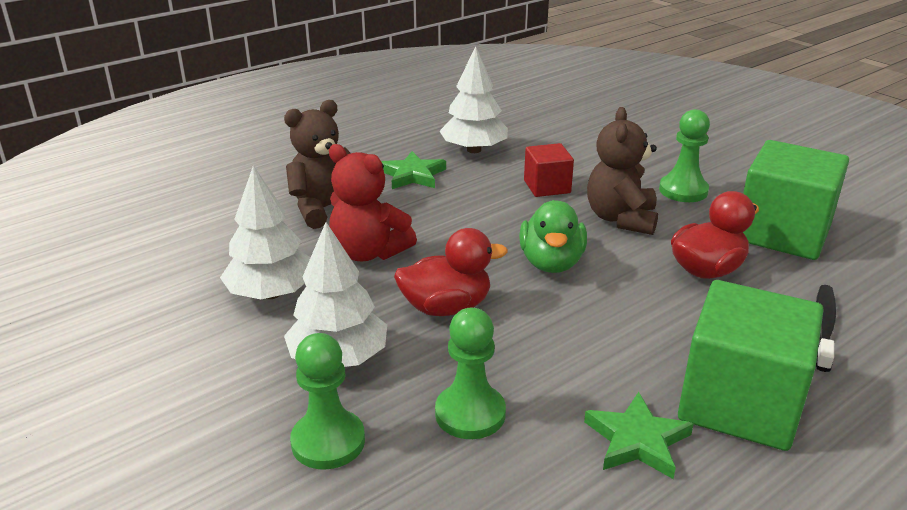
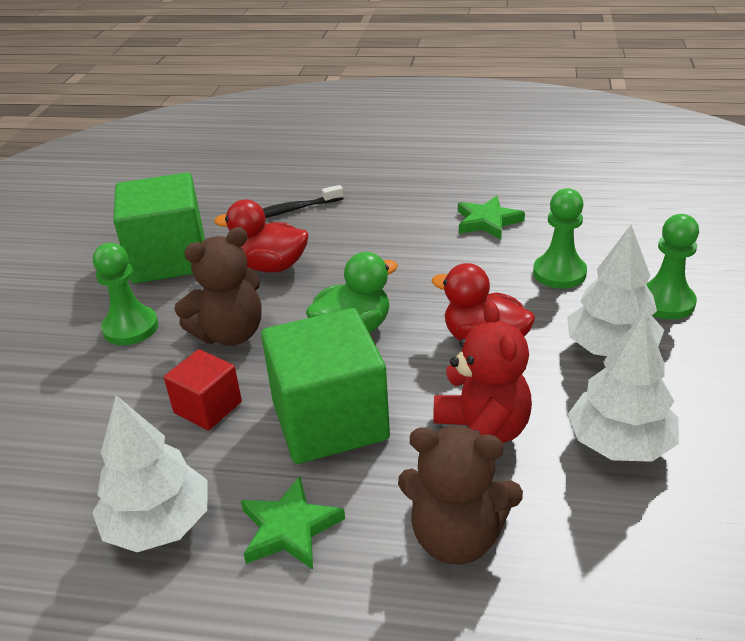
camera: 130 degrees left, 5 degrees up
(739, 403) = (409, 209): green cube -> green cube (330, 420)

